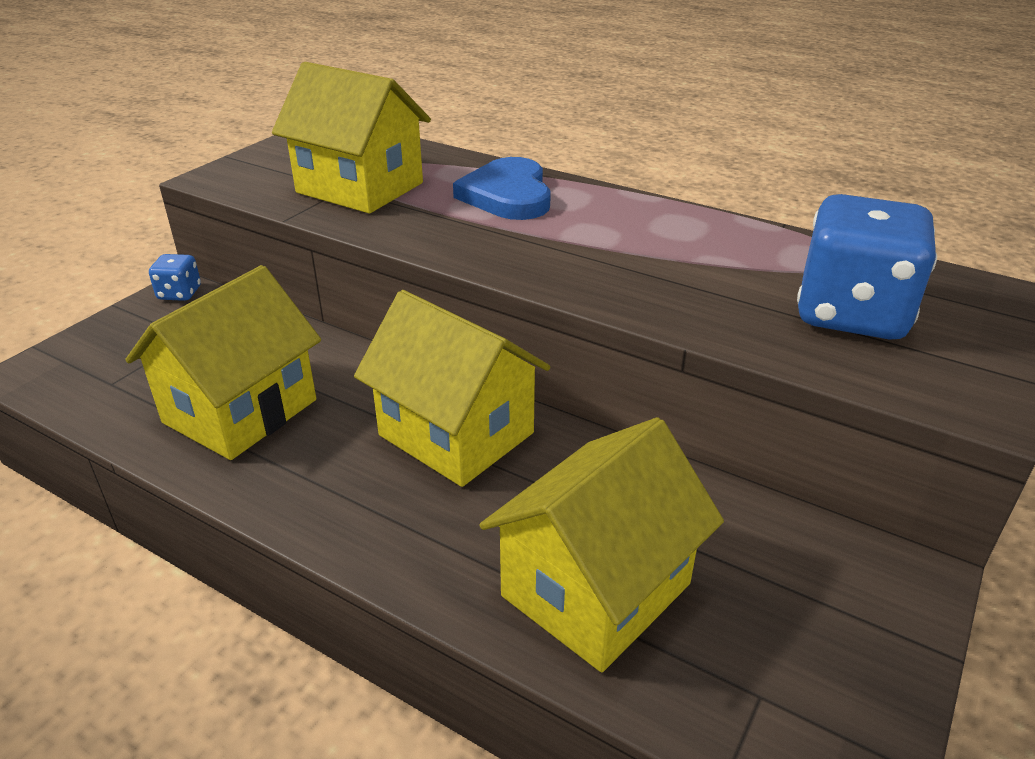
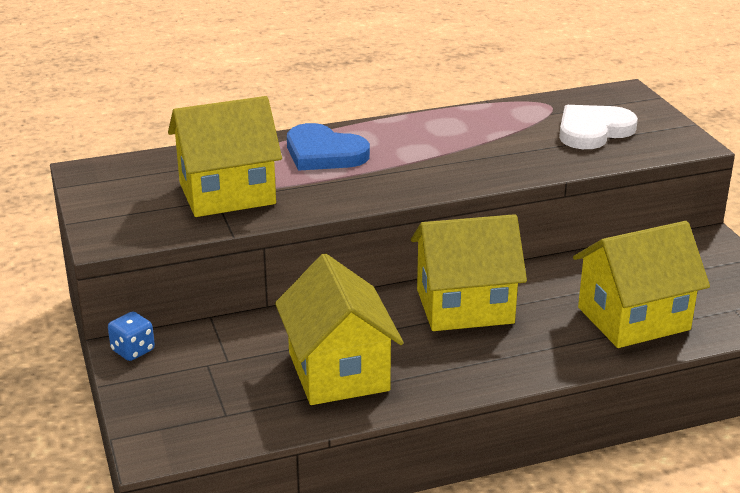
camera: 50 degrees left, 5 degrees down
(596, 590) = (633, 318): yellow house -> yellow house turned 75 degrees clockwise
(851, 314) = (593, 131): blue dice -> white heart

